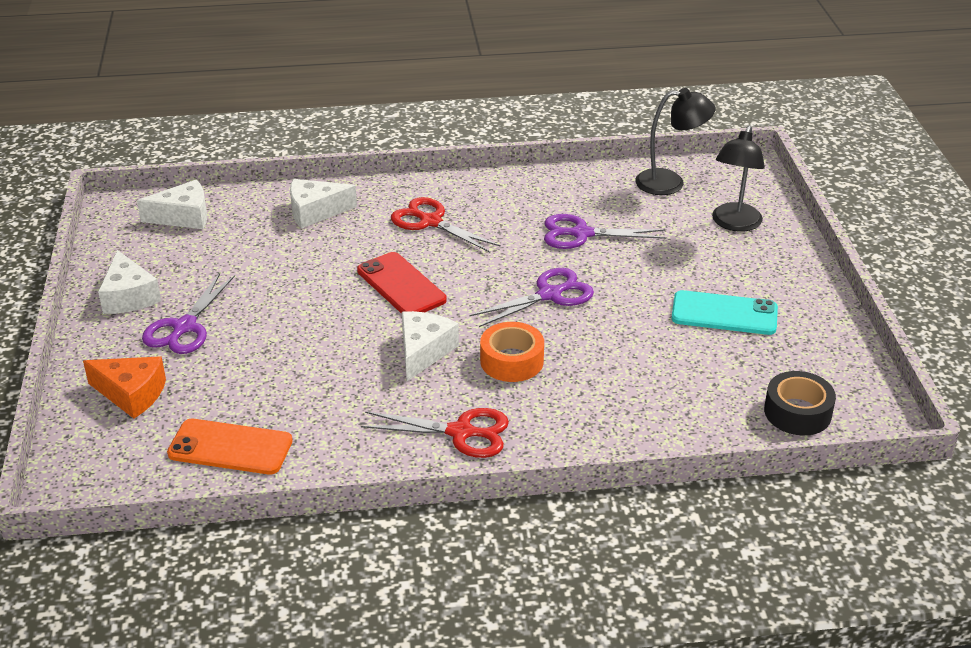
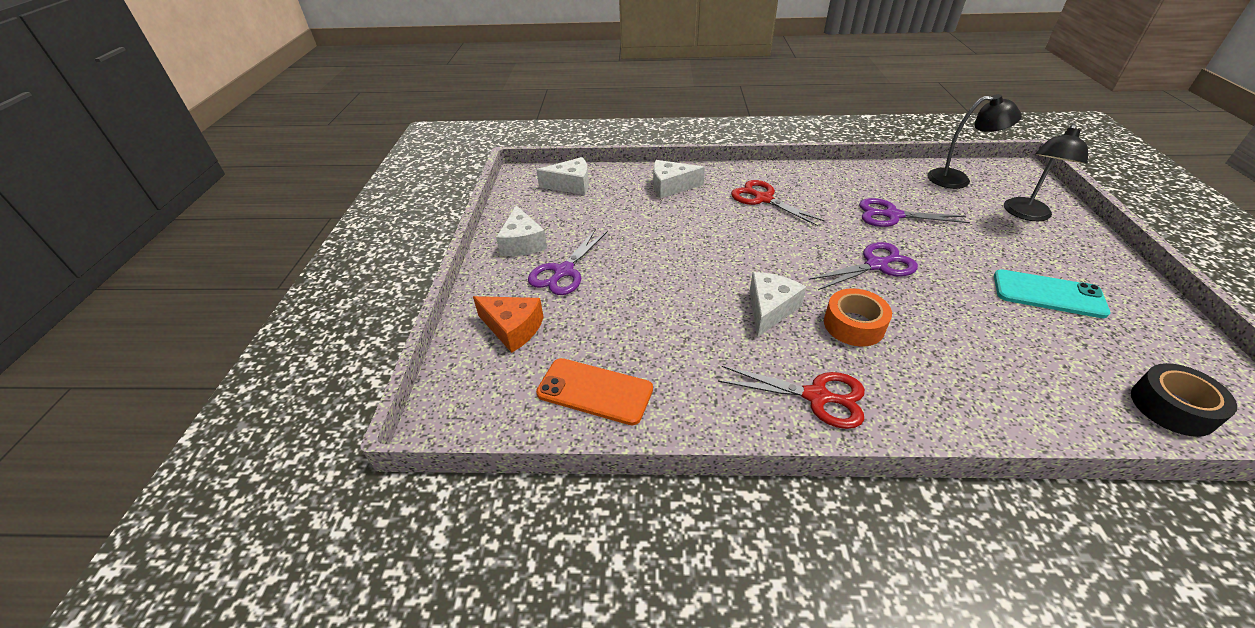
camera: 10 degrees right, 5 degrees up
(401, 285) = (744, 248): red phone -> none

